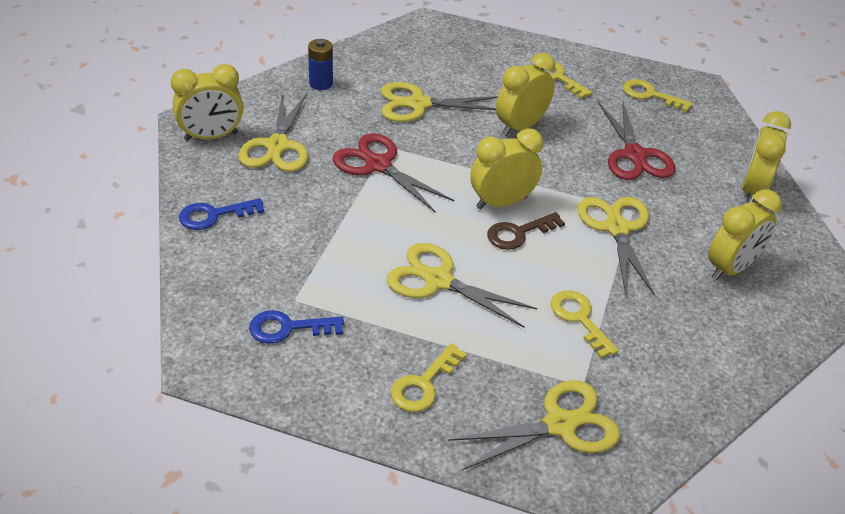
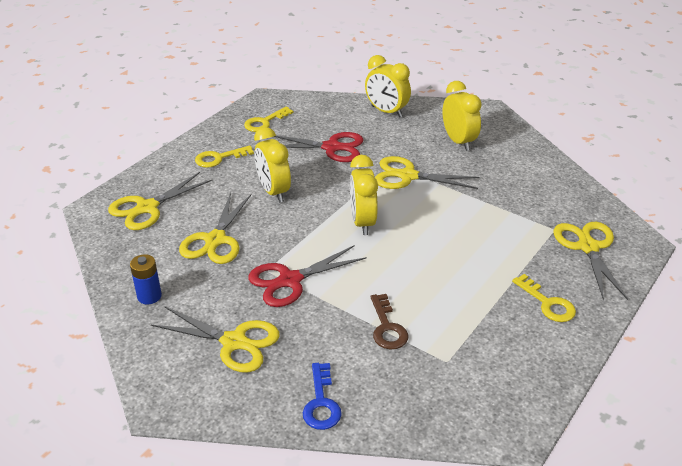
camera: 70 degrees left, 5 degrees down
(211, 136) = (196, 390): yellow clock -> none
(288, 328) = (480, 370): blue key -> none
(438, 281) = (442, 274): yellow scissors -> yellow scissors (147, 208)
(518, 233) = (400, 222): brown key -> brown key (387, 327)
(579, 319) = (494, 215): yellow key -> none

